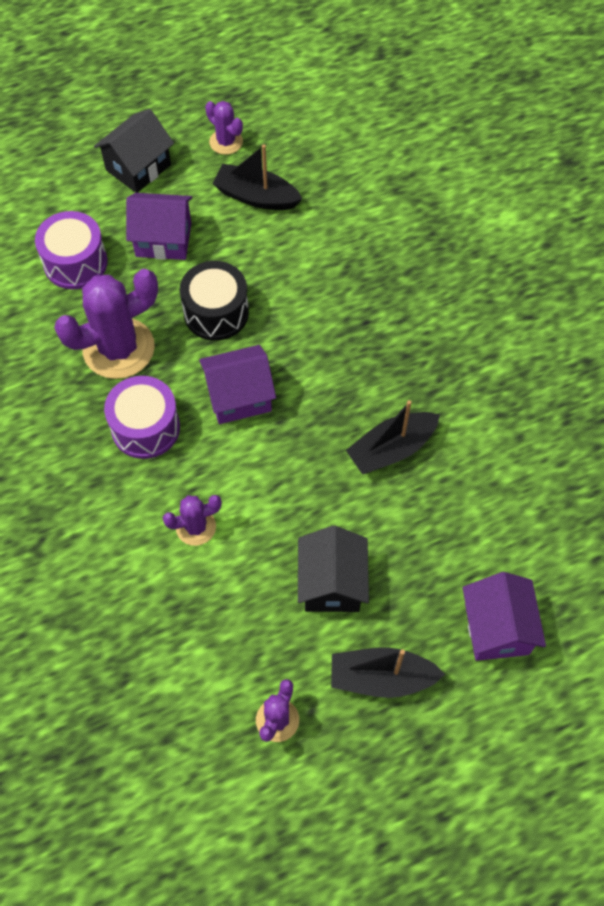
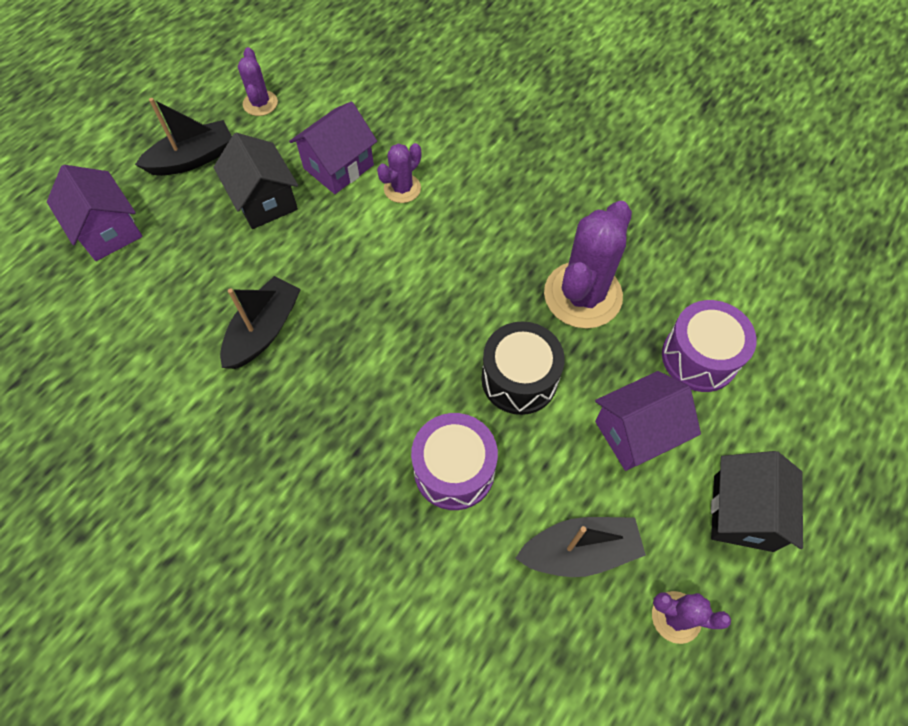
camera: 150 degrees right, 0 degrees up
(145, 428) = (501, 240): purple drum -> purple drum (454, 470)
(239, 397) = (438, 307): purple house -> purple house (338, 166)

